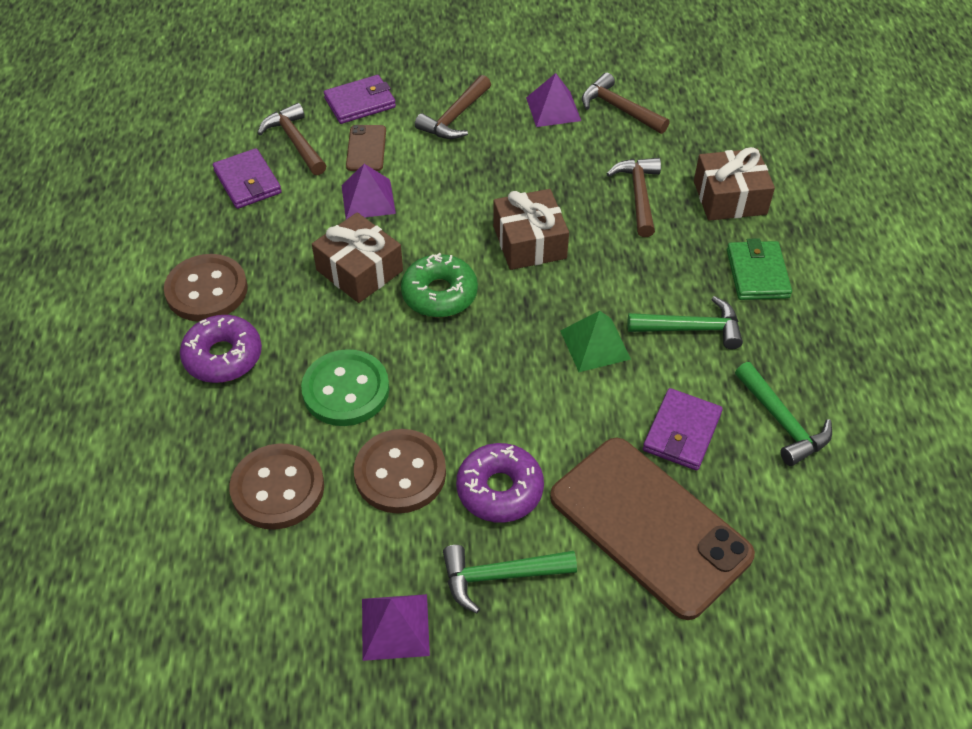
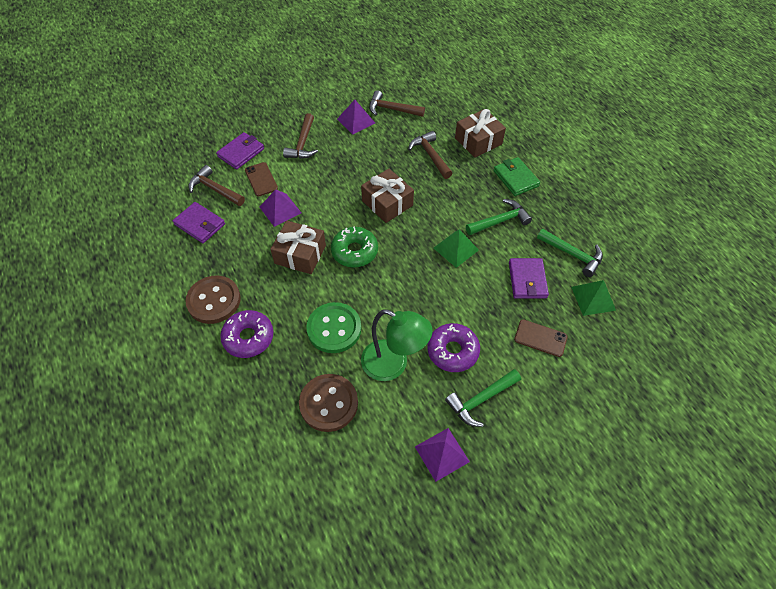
camera: 25 degrees left, 5 degrees up
(400, 473) = (393, 364): brown button -> green lamp
(649, 526) = (540, 338): brown phone -> brown phone, size x0.44
(776, 501) = (593, 298): none -> green pyramid

